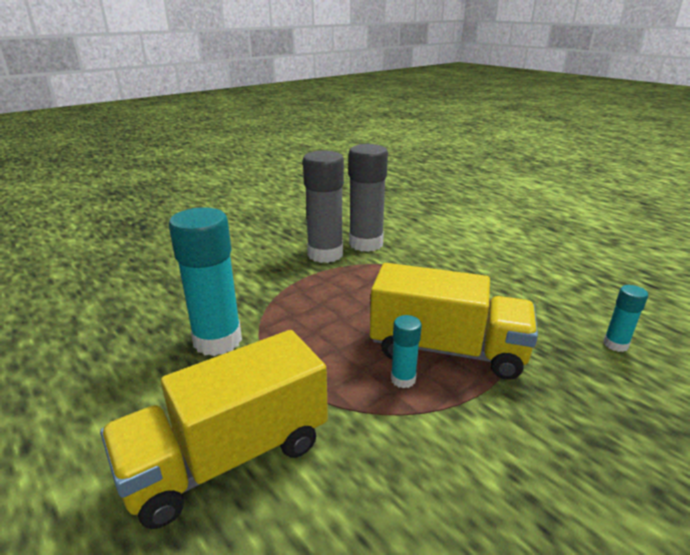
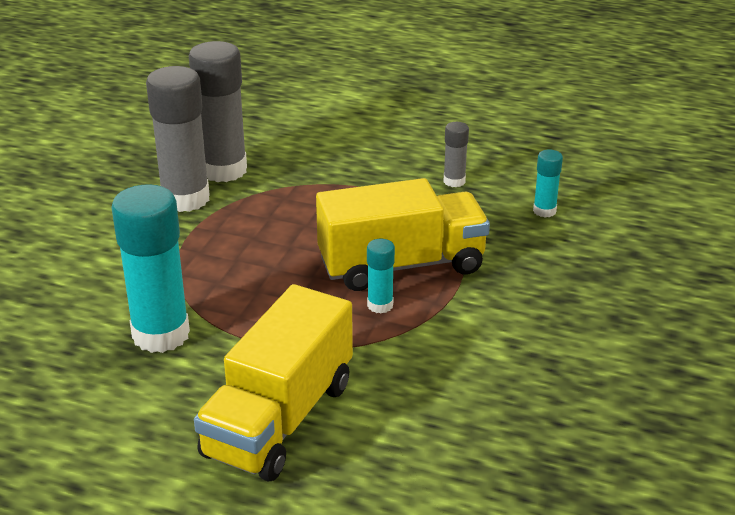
camera: 30 degrees left, 5 degrees up
(538, 296) = (454, 181): none -> grey glue stick

